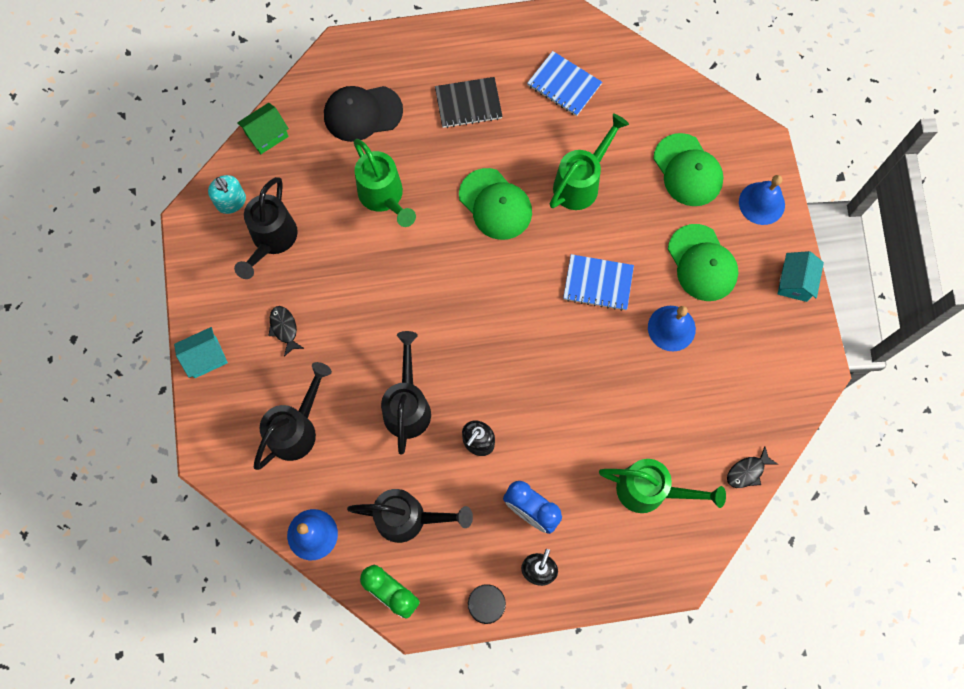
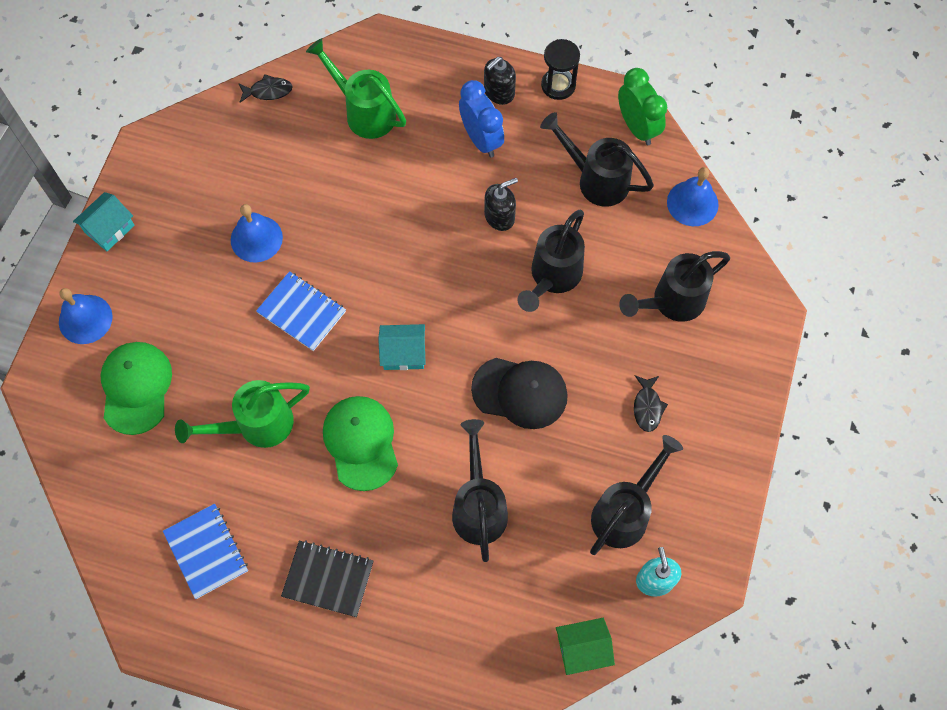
camera: 155 degrees left, 5 degrees down
(205, 357) = (742, 413): turquoise house -> turquoise house (403, 353)
(362, 113) = (457, 625): black cap -> black cap (520, 392)
(384, 197) = (479, 507): green watering can -> black watering can
(702, 263) = (186, 286): green cap -> none

